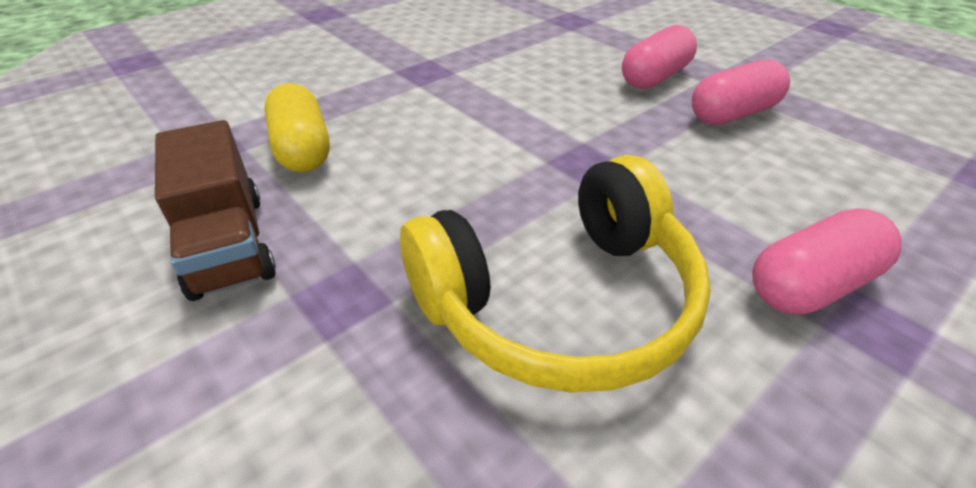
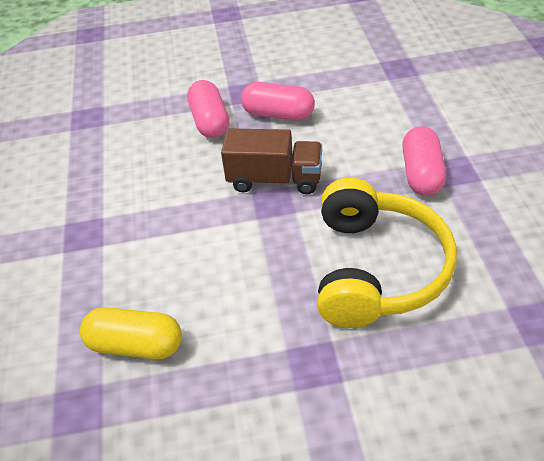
camera: 55 degrees left, 5 degrees up
(228, 244) = (222, 415): brown truck -> brown truck (274, 179)
(733, 114) = (278, 114): pink capsule -> pink capsule turned 75 degrees counterclockwise

